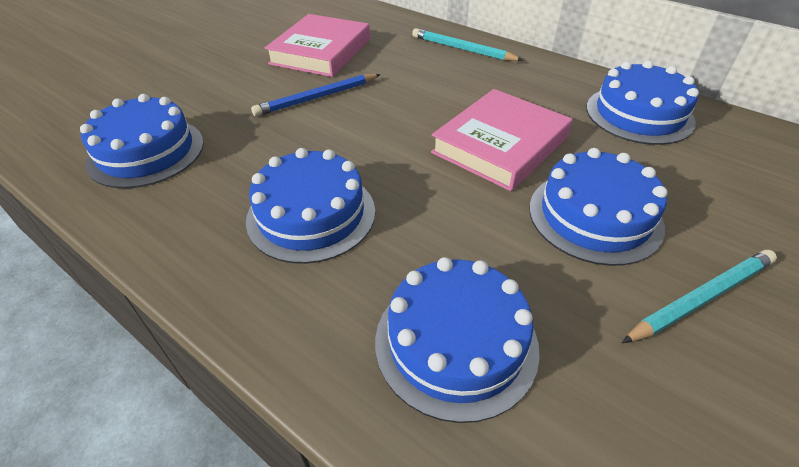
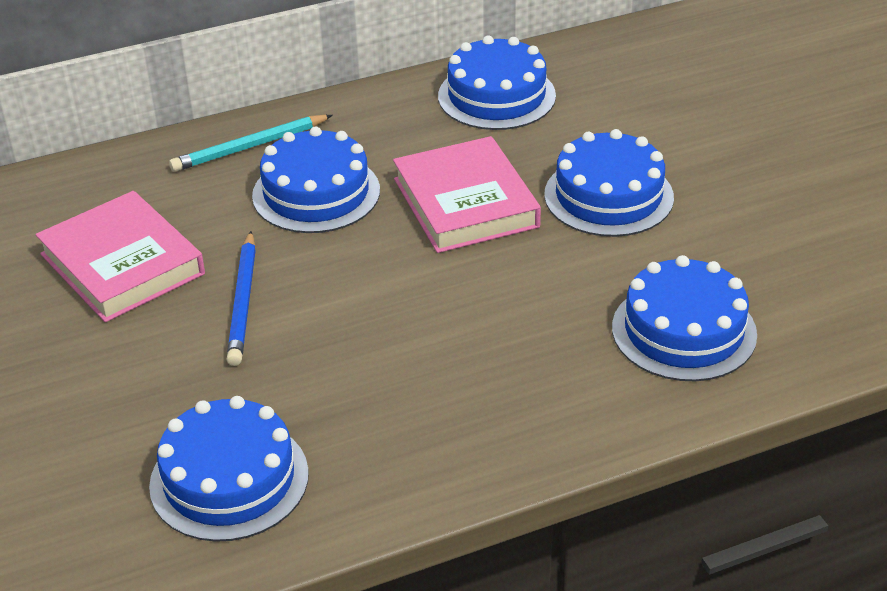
camera: 60 degrees left, 5 degrees down
(311, 215) = (467, 368): blue cake -> blue cake (316, 193)
(701, 298) = (727, 191): turquoise pencil -> none

